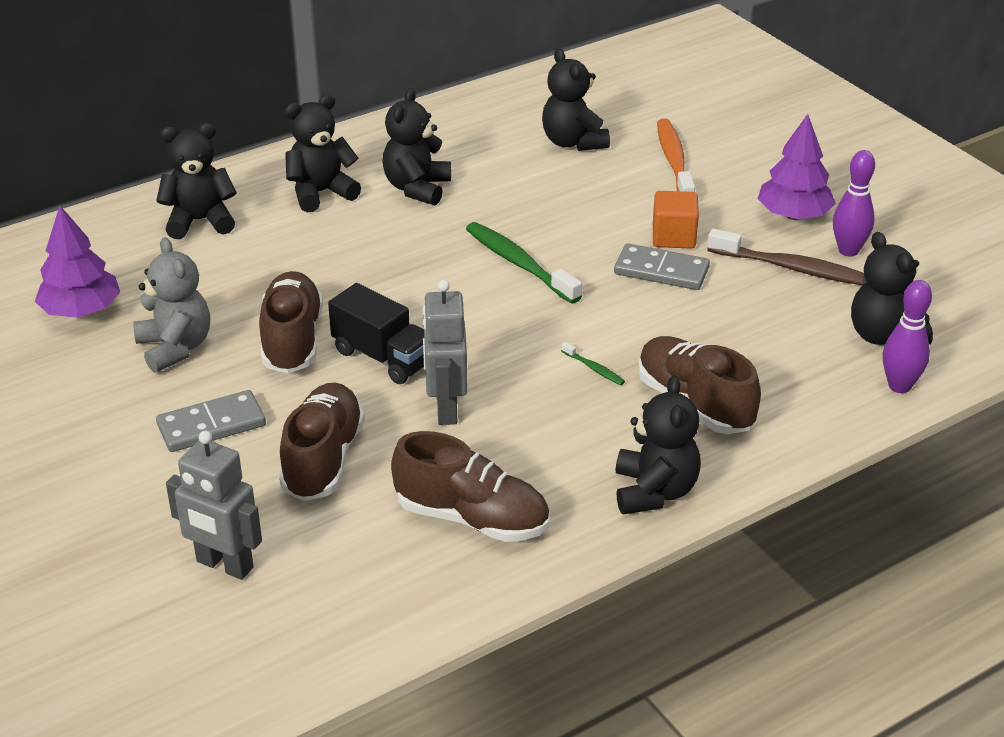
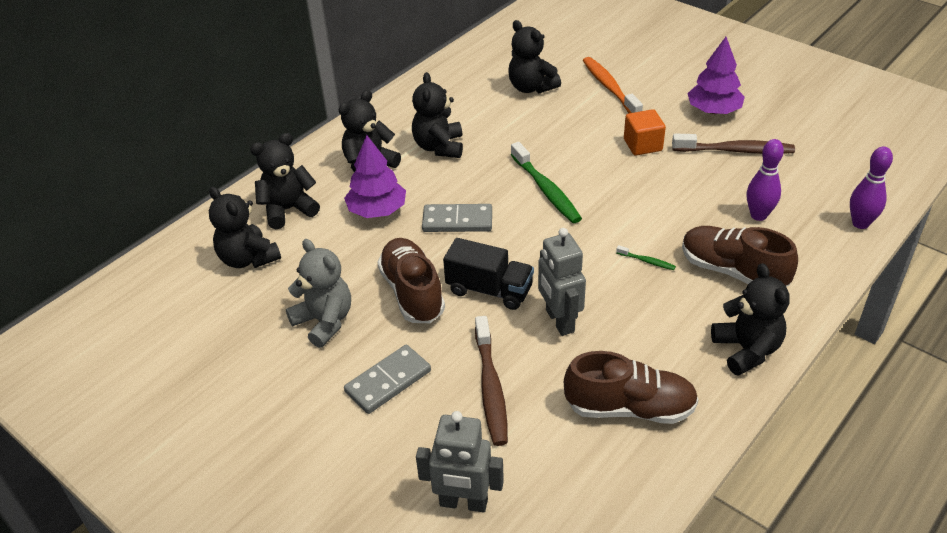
camera: 15 degrees left, 5 degrees up
(81, 311) = (232, 308): purple tree -> purple tree (377, 210)
(323, 459) = (490, 388): brown shoe -> brown toothbrush
(519, 263) = (546, 190): green toothbrush -> green toothbrush turned 150 degrees counterclockwise
(661, 271) = (649, 173): grey domino -> grey domino (457, 221)
(848, 250) = (765, 129): purple bowling pin -> purple bowling pin (758, 215)
(884, 336) = (827, 188): black teddy bear -> black teddy bear (248, 258)

